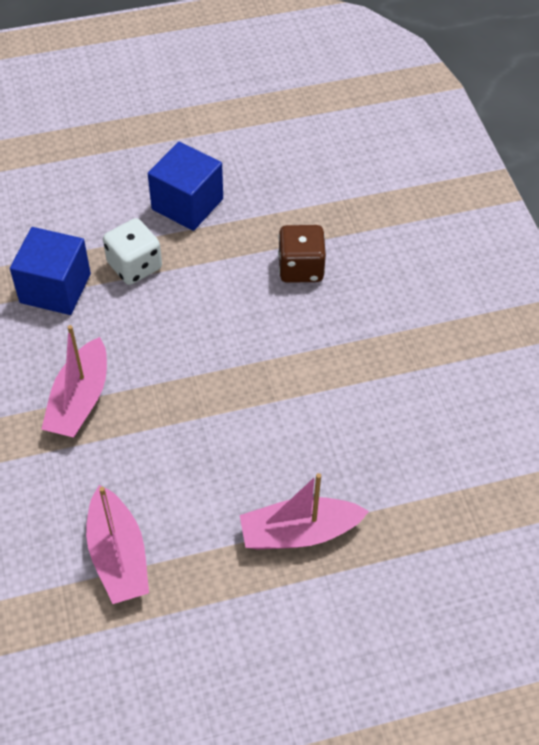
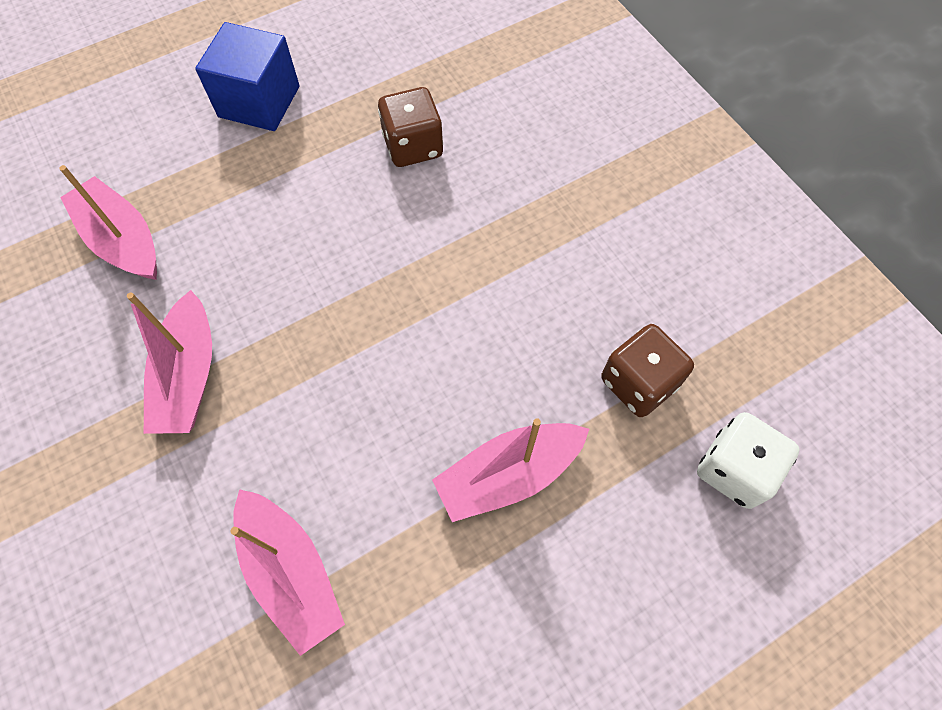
camera: 15 degrees left, 10 degrees up
(55, 288) = (123, 240): blue cube -> pink boat
(134, 266) = (215, 189): white dice -> white dice (734, 469)
(423, 493) = (638, 383): none -> brown dice

